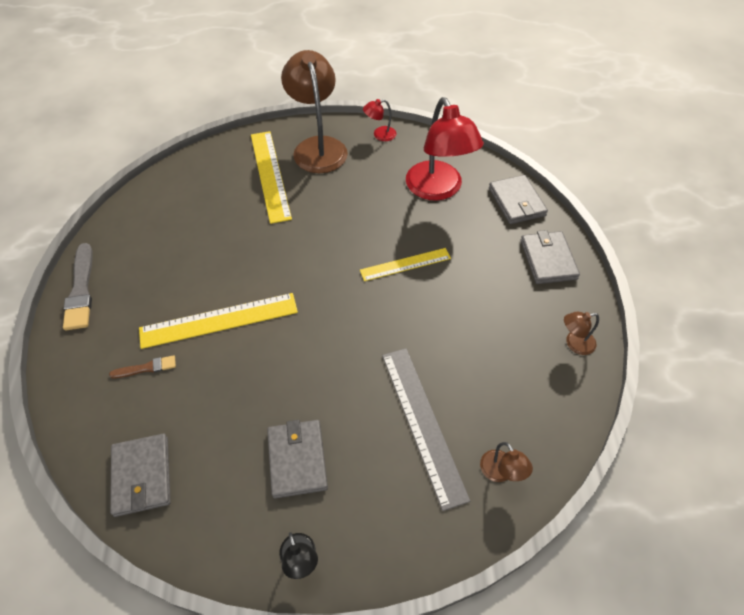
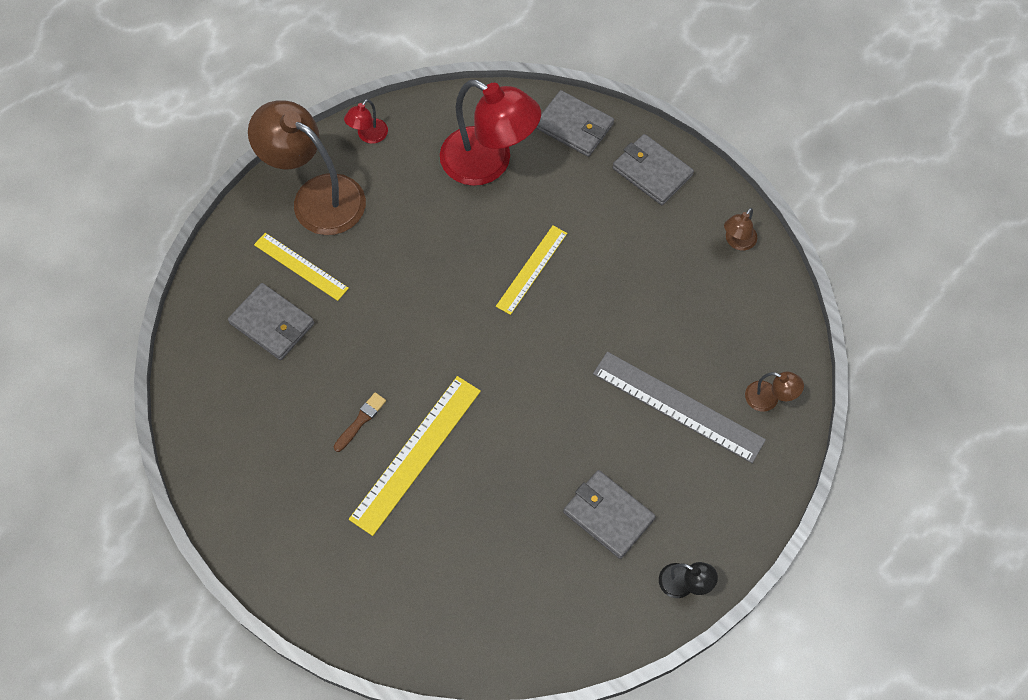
camera: 40 degrees left, 10 degrees up
(81, 290) = (245, 531): grey brush -> none
(142, 476) = (497, 631): grey wallet -> grey wallet (272, 323)
(146, 368) = (398, 547): brown brush -> brown brush (361, 420)
(270, 175) = (300, 266): yellow ruler -> yellow ruler, size x0.63

